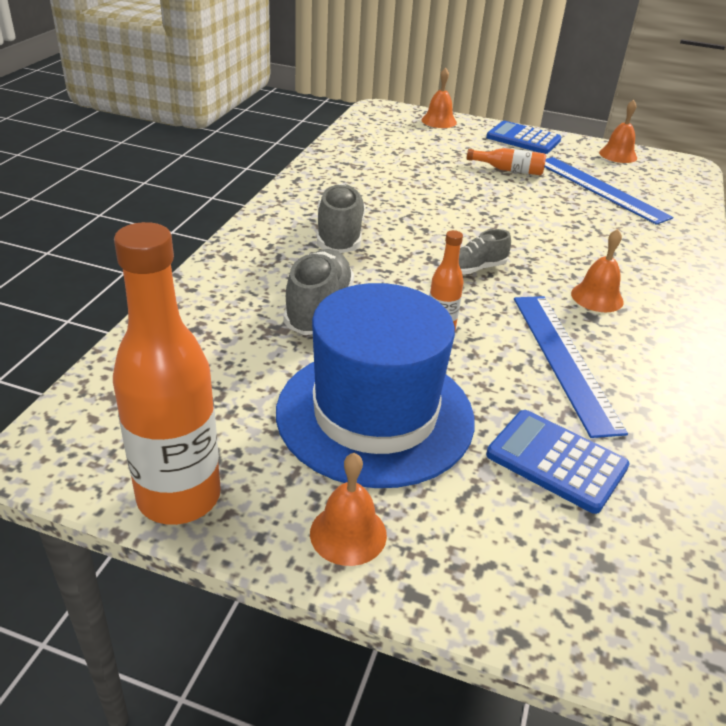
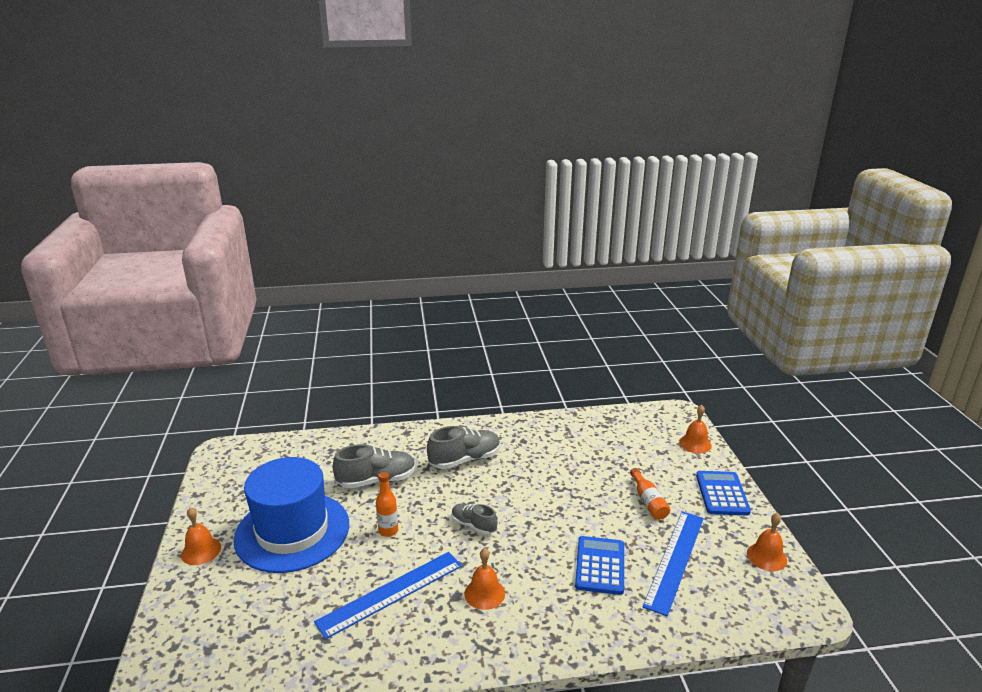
camera: 65 degrees right, 10 degrees down
(179, 497) = (207, 495): orange bottle -> none
(556, 461) = (285, 611): blue calculator -> blue calculator (600, 565)

